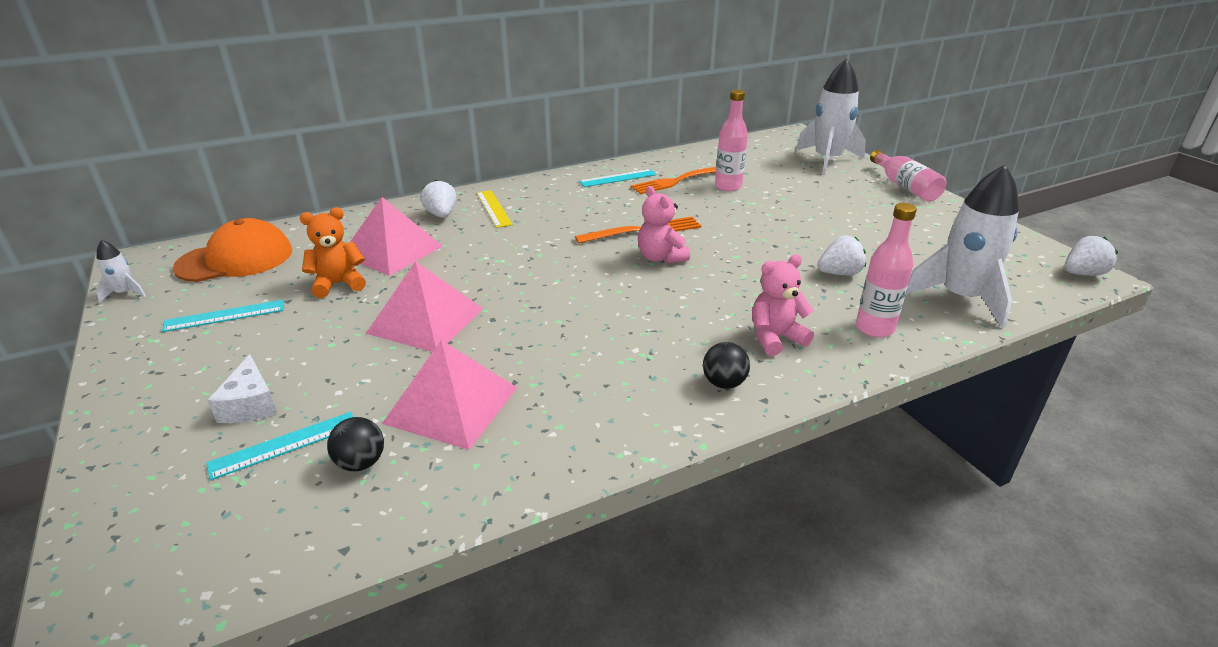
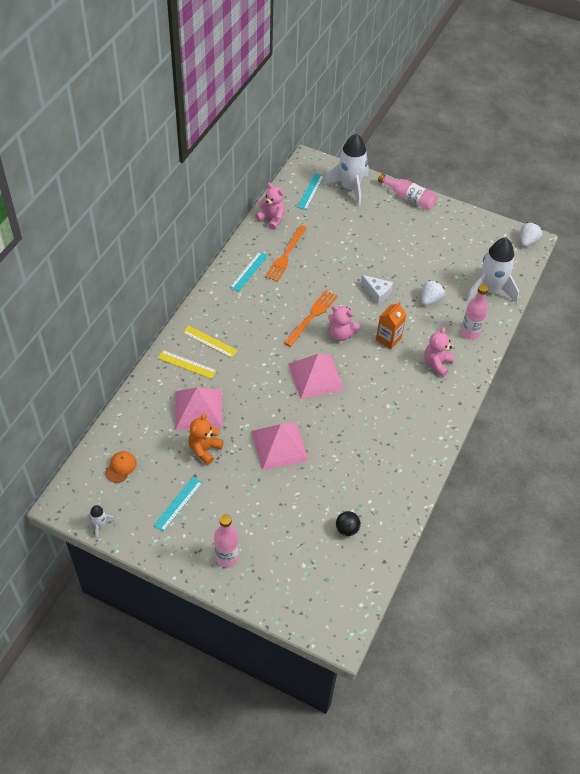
camera: 40 degrees left, 20 degrees up
(235, 259) = (121, 467): orange cap -> orange cap, size x0.49
(250, 404) = (267, 536): white cheese -> white cheese (377, 293)
(284, 445) = (308, 542): turquoise ruler -> turquoise ruler (310, 191)
(441, 215) = (187, 364): white strawberry -> yellow ruler
(452, 405) = (348, 482): pink pyramid -> pink pyramid (315, 376)
(698, 155) = (271, 219): none -> pink teddy bear
(724, 383) = (438, 403): black ball -> none
(725, 285) = (388, 339): none -> orange carton
(728, 186) = (318, 247): pink bottle -> pink bottle (227, 557)

